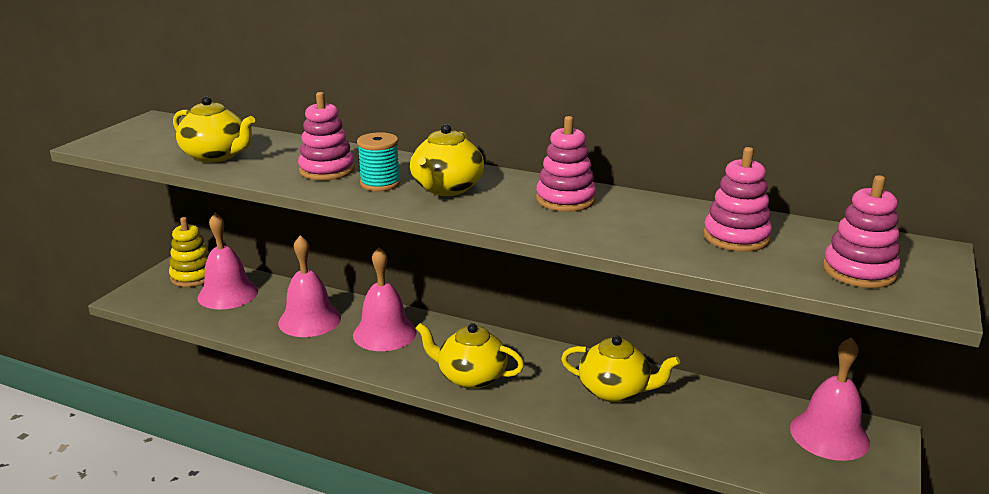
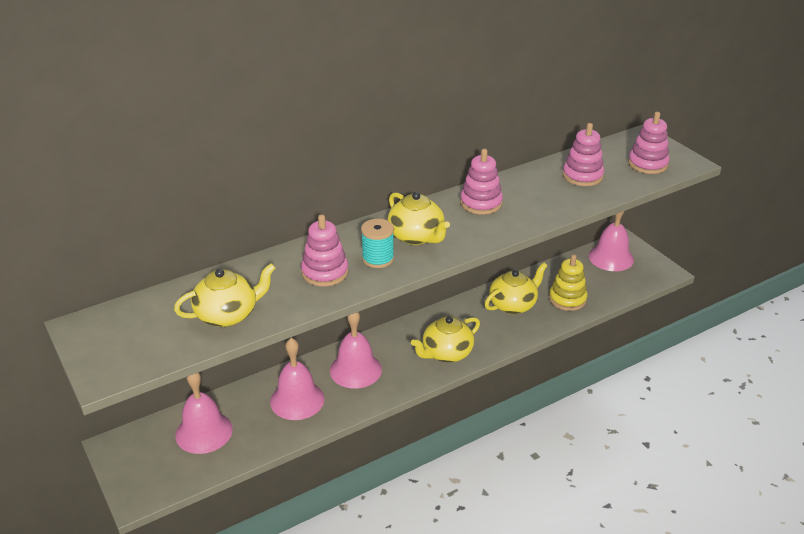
camera: 55 degrees left, 10 degrees up
(193, 276) = (146, 444): yellow stacking toy -> yellow stacking toy (567, 299)

